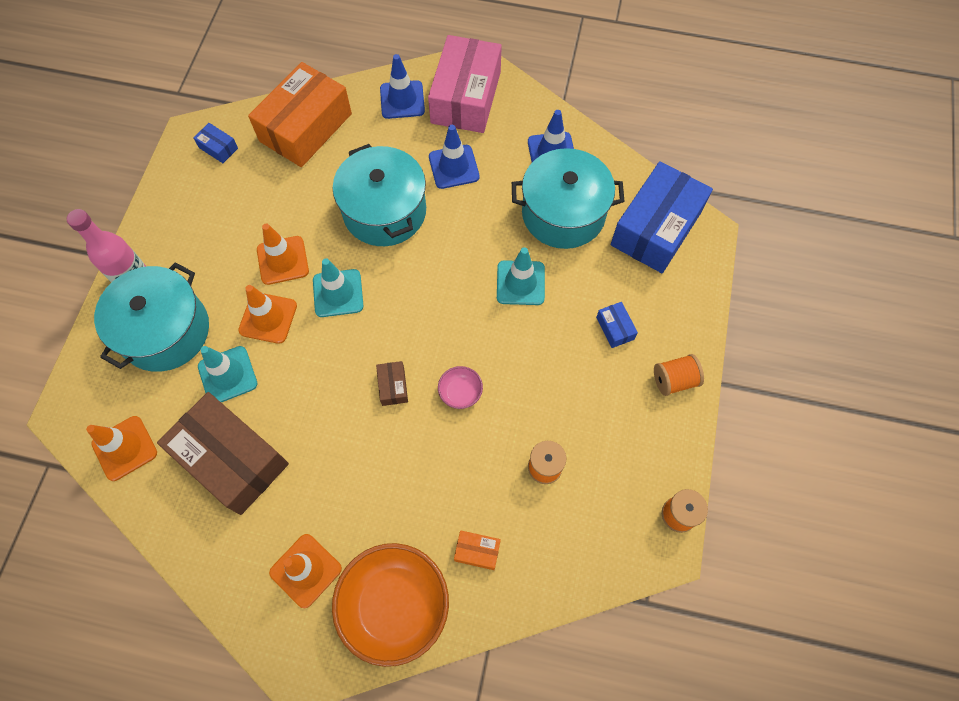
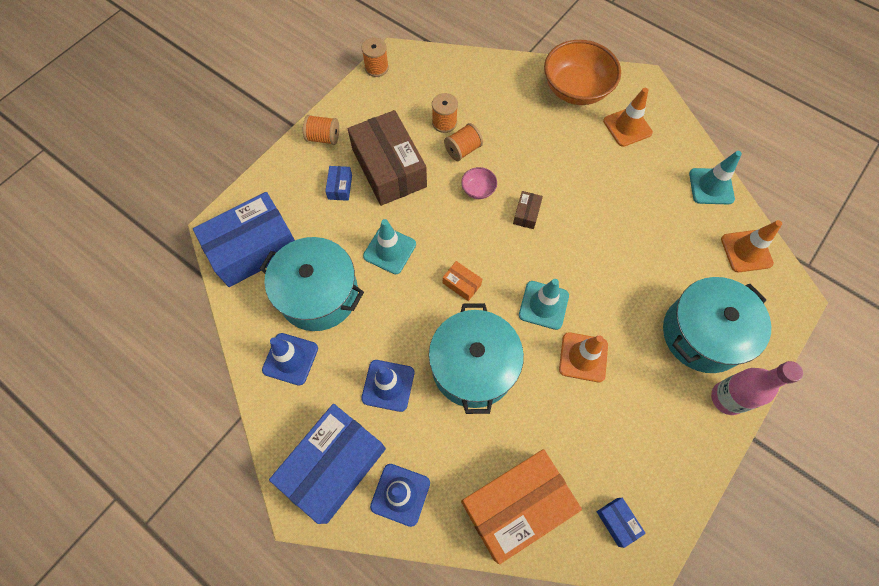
camera: 155 degrees left, 0 degrees up
(227, 375) = (655, 274): turquoise traffic cone -> turquoise traffic cone (711, 186)
(232, 459) = (663, 211): brown box -> brown box (389, 168)
(268, 318) = (610, 308): orange traffic cone -> none
(465, 97) = (334, 465): pink box -> blue box
(477, 551) = (512, 96): orange box -> orange box (461, 284)
(503, 438) = (463, 150): none -> orange spool

